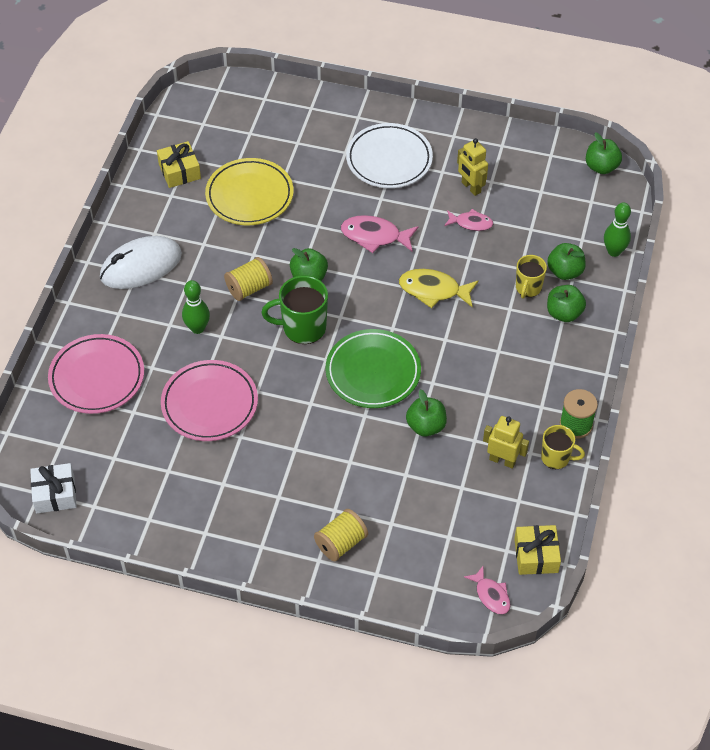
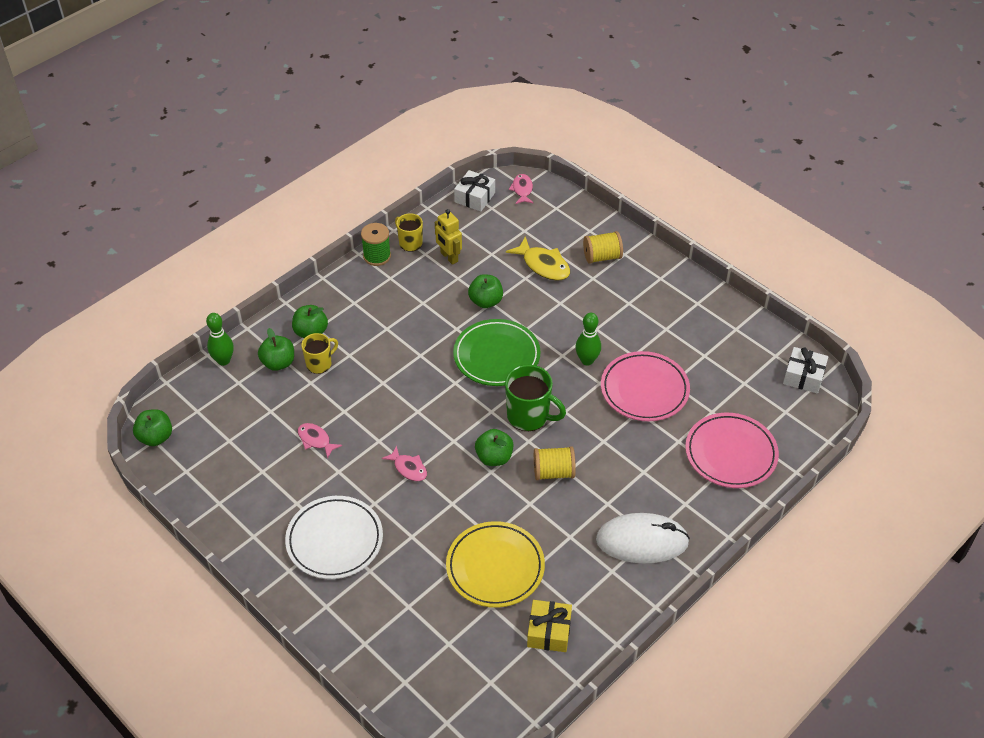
camera: 150 degrees left, 5 degrees down
(197, 328) = (620, 457): green bowling pin -> green bowling pin (587, 360)
(375, 236) = (408, 468): pink fish -> pink fish, size x0.63
(433, 290) = (397, 397): yellow fish -> yellow fish (543, 265)
(471, 187) = (285, 474): yellow robot -> none
(536, 555) = (475, 197): yellow gift -> white gift

